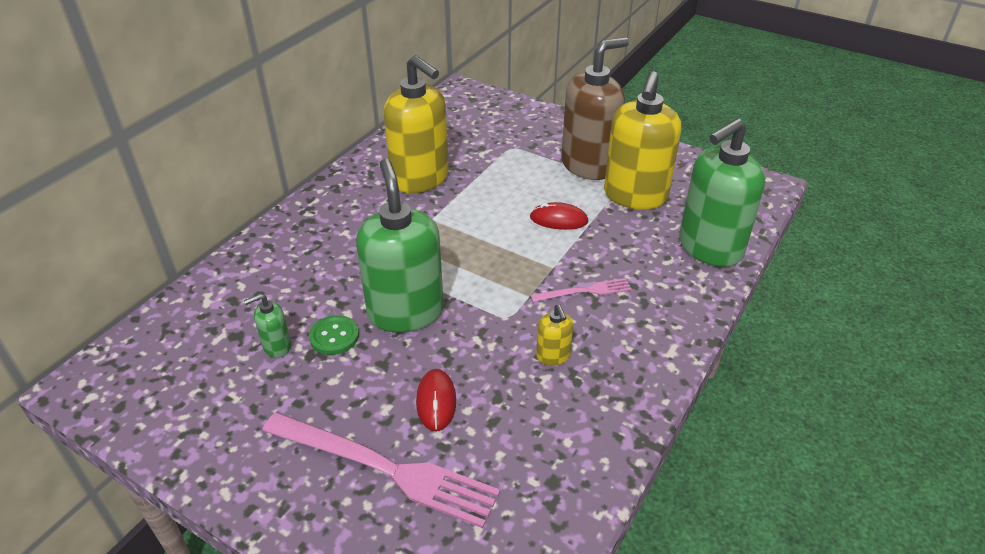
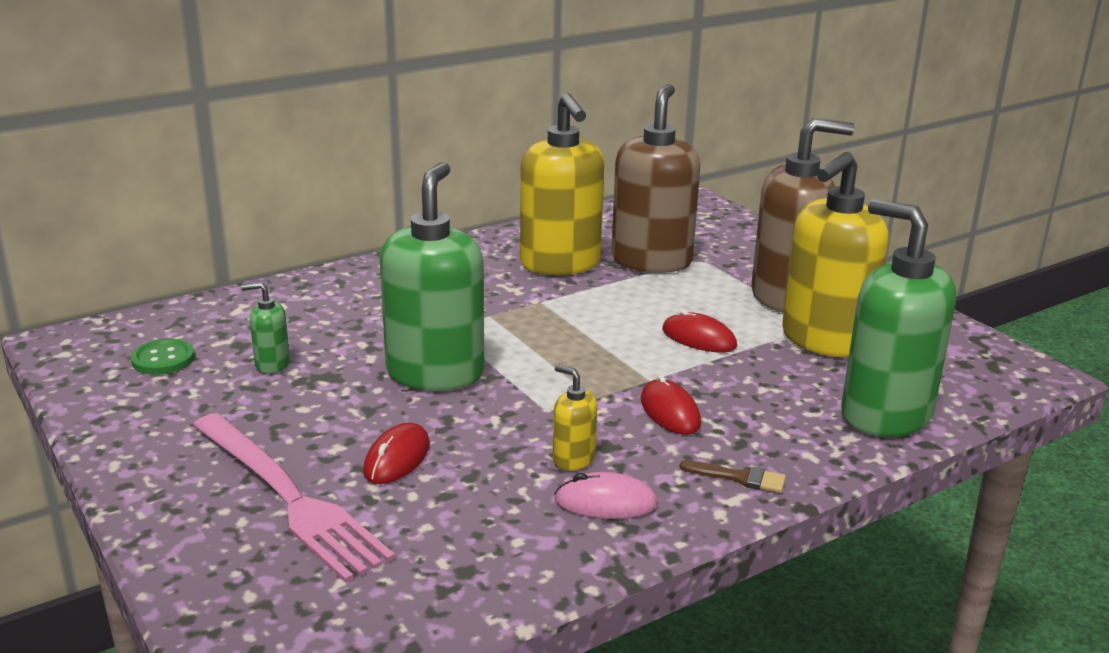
camera: 25 degrees right, 15 degrees down
(334, 336) = (338, 372): green button -> green button (163, 359)
(480, 157) = (651, 261): none -> brown soap dispenser
(553, 356) = (573, 459): yellow soap dispenser -> yellow soap dispenser turned 120 degrees clockwise
(584, 291) = (670, 412): pink fork -> red mouse
(599, 385) = (605, 502): none -> pink mouse
(663, 332) = (739, 478): none -> brown brush
(709, 248) = (885, 415): green soap dispenser -> green soap dispenser turned 60 degrees clockwise

